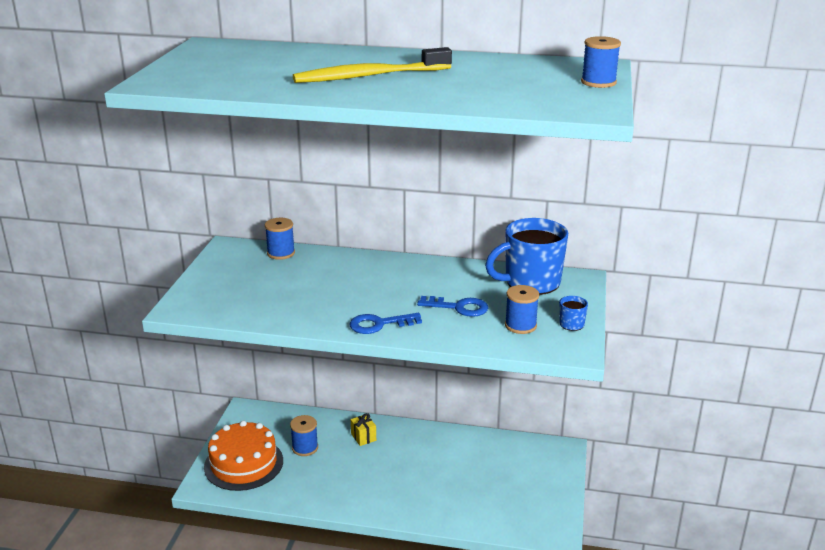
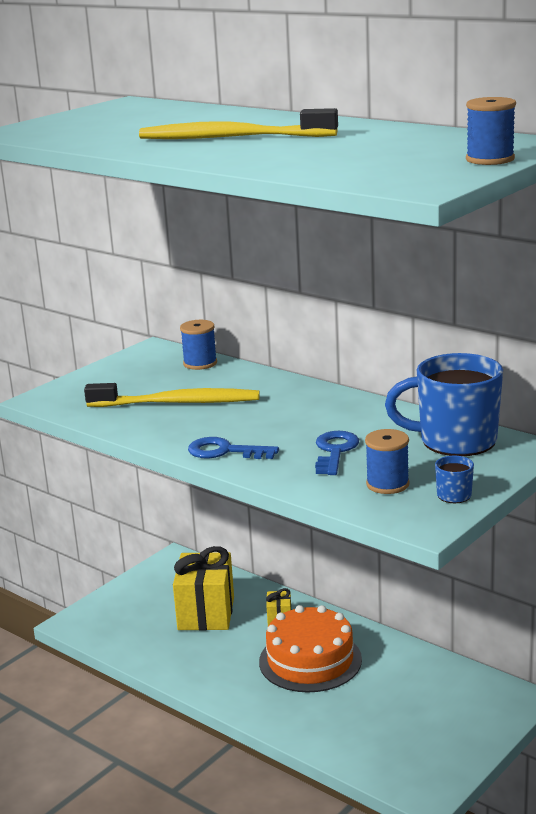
camera: 30 degrees right, 5 degrees down
(243, 463) = (129, 612): orange cake -> orange cake (310, 660)
(299, 291) = (178, 403): none -> yellow toothbrush
(305, 448) = (206, 613): blue spool -> yellow gift
(458, 307) = (335, 451): blue key -> blue key turned 120 degrees counterclockwise

